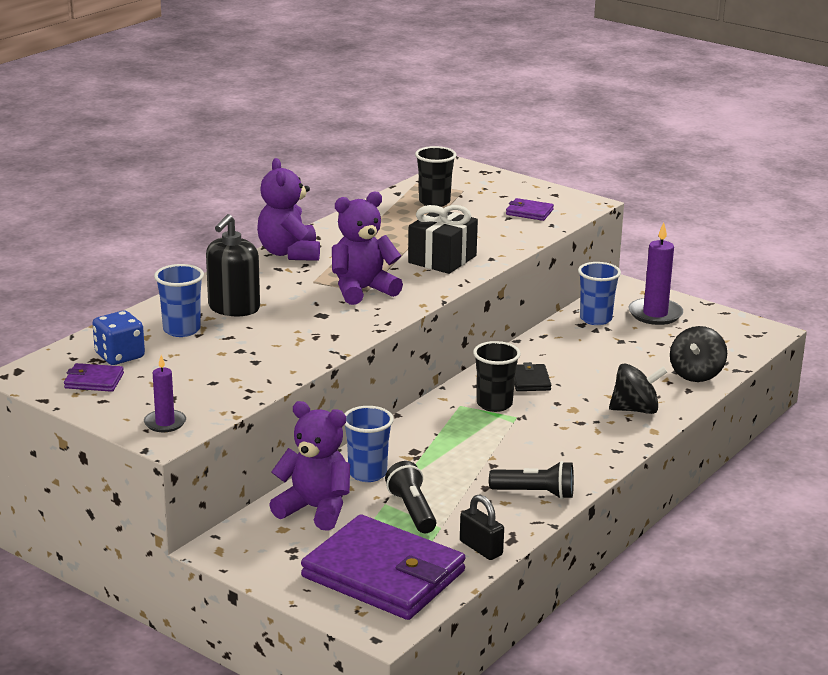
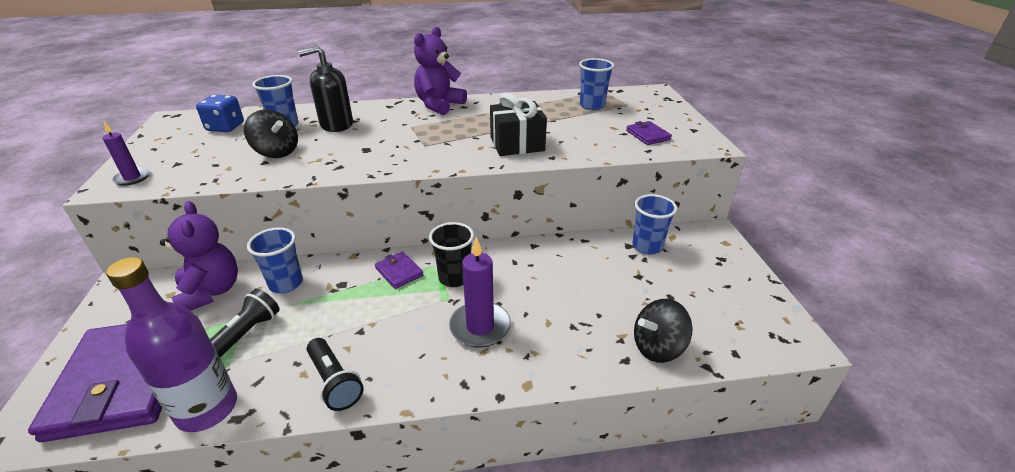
camera: 45 degrees right, 10 degrees up
(94, 381) = (181, 135): purple wallet -> purple wallet (399, 272)
(362, 290) = (423, 144): purple teddy bear -> none
(434, 202) = (592, 106): black cup -> blue cup
(481, 548) = (207, 408): black padlock -> purple bottle
(530, 380) = (512, 272): black wallet -> none
(635, 410) = (546, 351): black spinning top -> black spinning top (276, 152)
(655, 314) = (706, 267): purple candle -> purple candle (480, 327)

